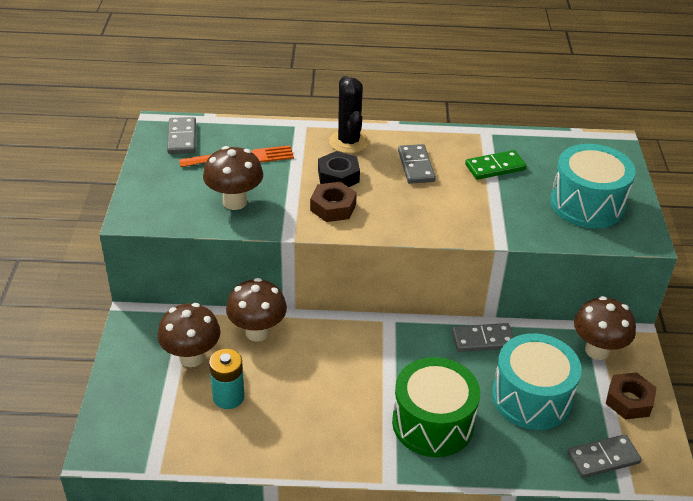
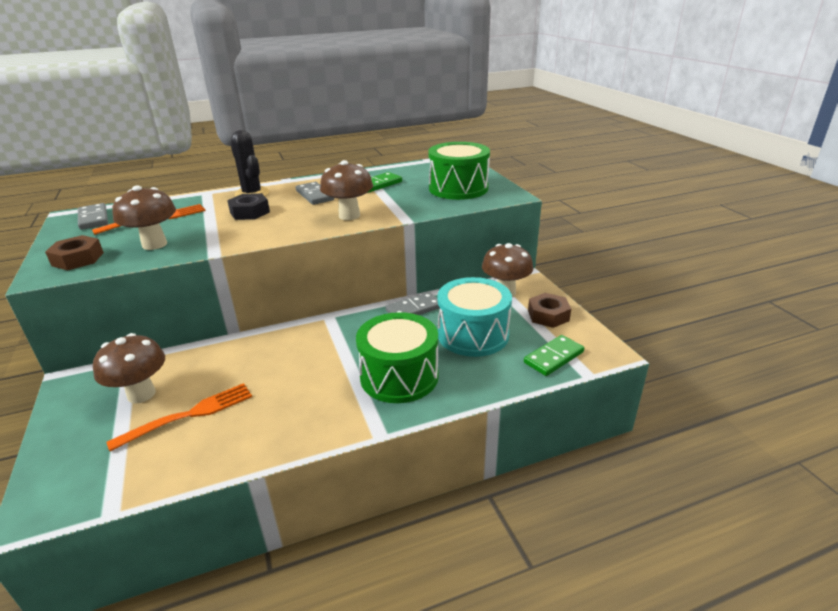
camera: 20 degrees left, 10 degrees down
(228, 397) = (189, 415): turquoise battery -> orange fork
(257, 332) = (207, 357): brown mushroom -> brown mushroom (349, 216)
(333, 207) = (251, 229): brown nut -> brown nut (78, 259)
(587, 204) = (458, 188): turquoise drum -> green drum
(603, 458) = (554, 357): grey domino -> green domino

